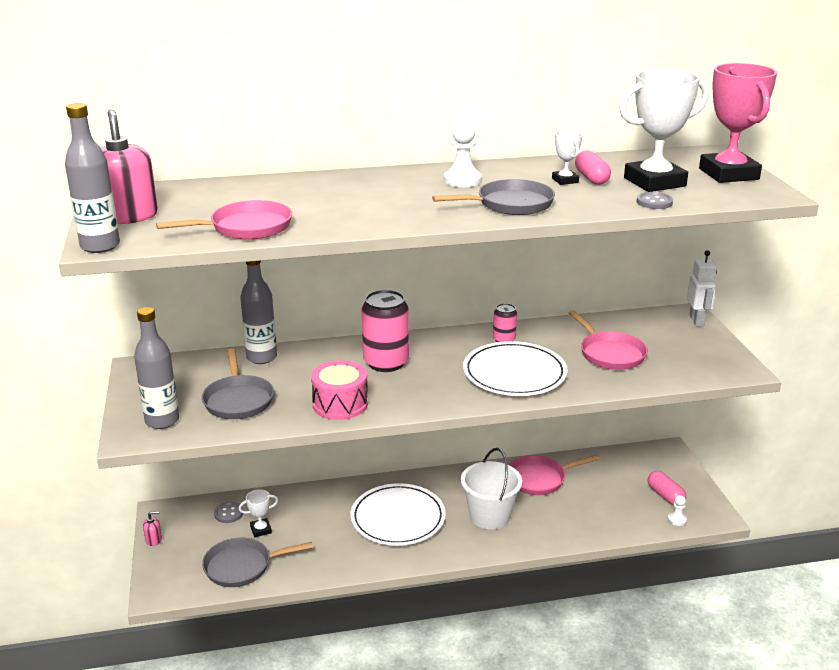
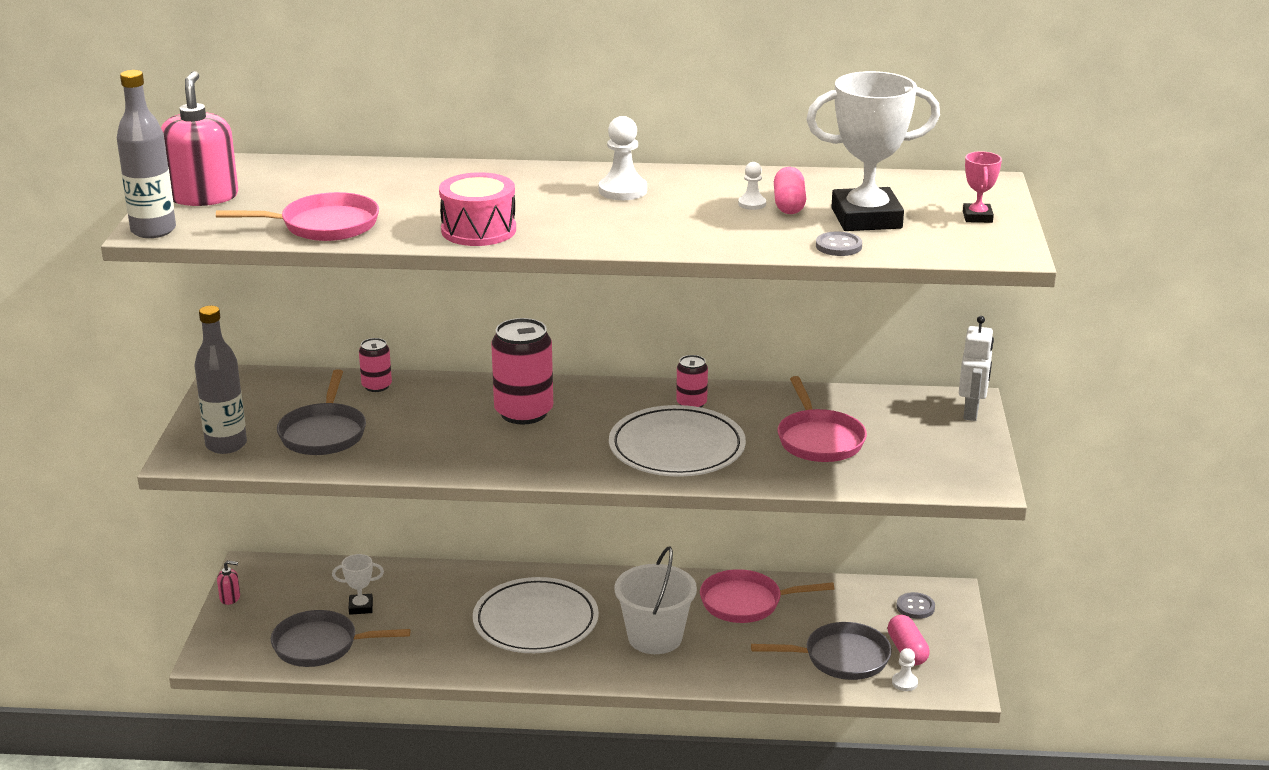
camera: 15 degrees right, 0 degrees up
(229, 513) = (330, 582): grey button -> grey button (915, 607)
(261, 357) = (377, 386): grey bottle -> pink can
(340, 404) = (440, 455): pink drum -> pink drum (478, 230)
(510, 204) = (654, 229): grey pan -> grey pan (841, 658)
(565, 180) = (752, 204): white trophy -> white pawn
(728, 174) = (977, 217): pink trophy -> pink trophy, size x0.45

